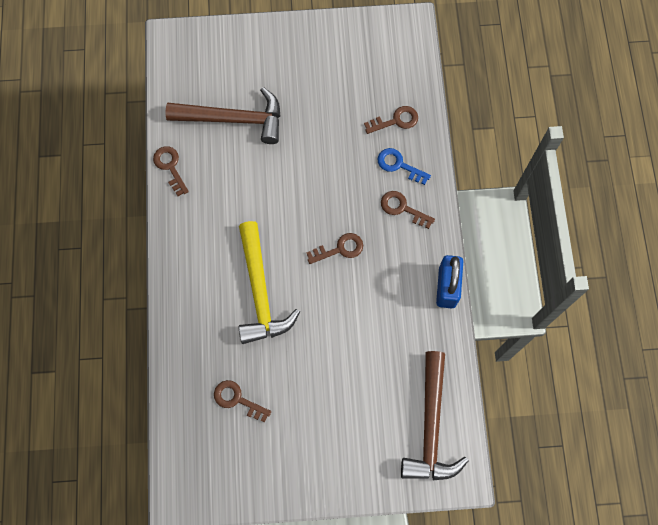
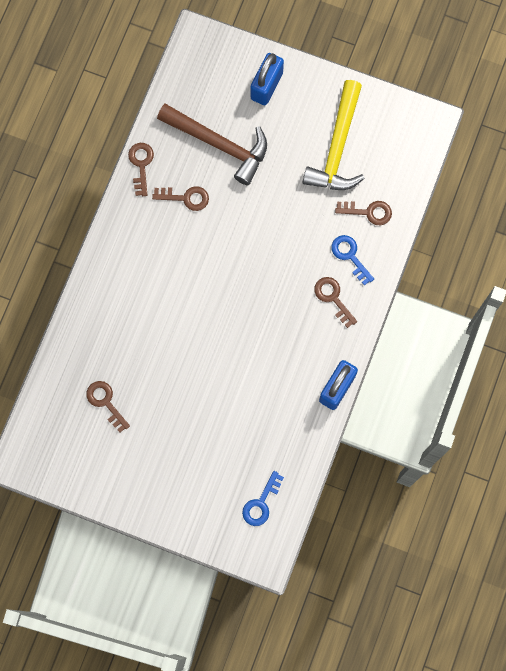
camera: 25 degrees right, 5 degrees up
(252, 52) = (266, 86): none -> blue padlock
(260, 292) = (169, 317): yellow hammer -> yellow hammer (337, 147)
(340, 249) = (258, 310): brown key -> brown key (185, 198)
(431, 426) = (261, 503): brown hammer -> blue key

